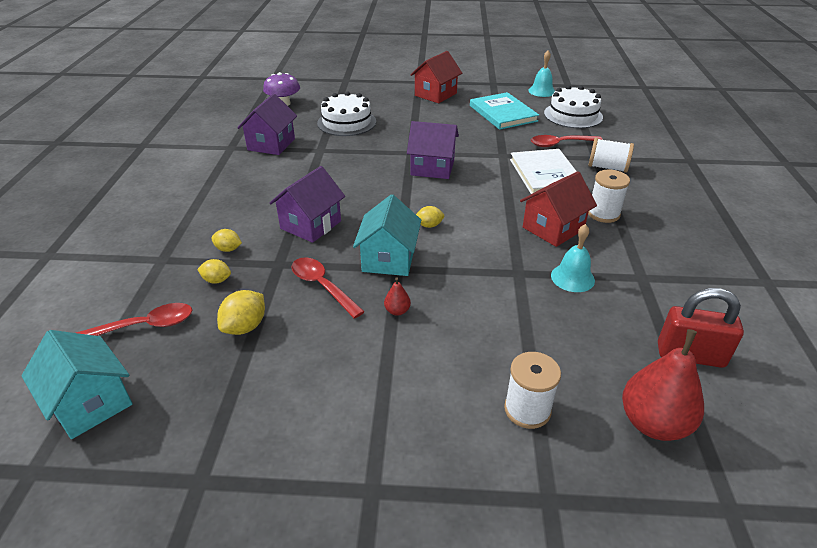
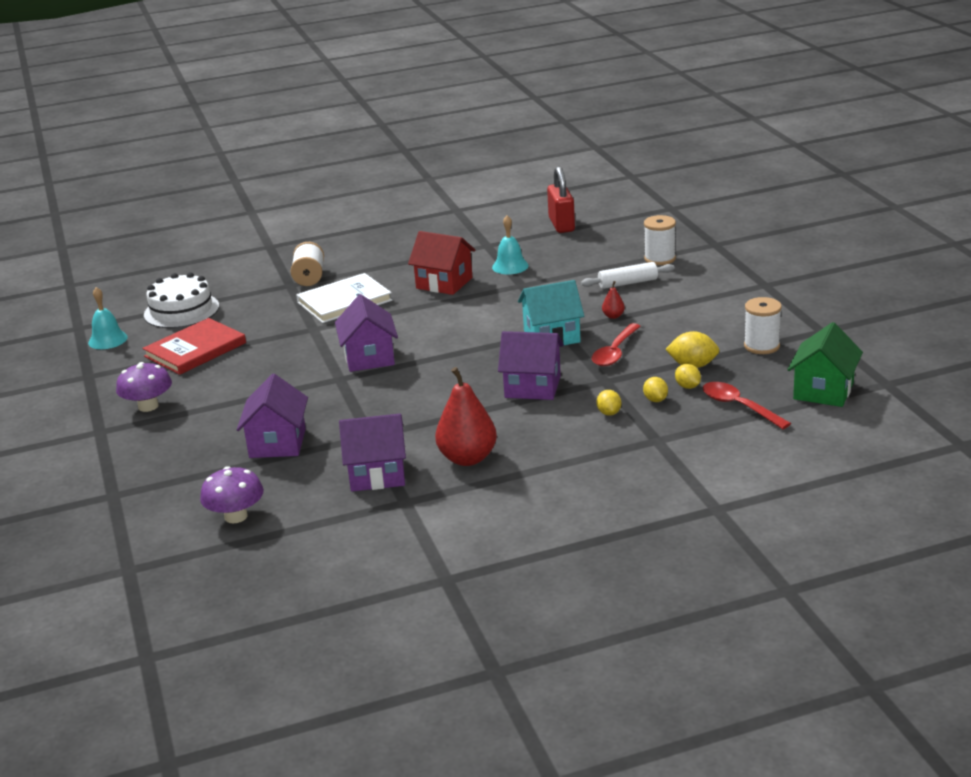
camera: 110 degrees left, 10 degrees down
(90, 403) = (823, 391): turquoise house -> green house
(346, 122) = (277, 443): white cake -> purple house
(429, 225) = (484, 333): yellow lemon -> yellow lemon (687, 386)
(435, 94) = (148, 406): red house -> purple mushroom
(471, 351) = (627, 283): none -> white rolling pin
(502, 113) = (195, 350): turquoise book -> red book
(560, 144) = (267, 305): red spoon -> none
(603, 214) = (402, 268): white spool -> white spool (761, 346)
(653, 423) = (632, 228): red pear -> red pear (467, 458)

